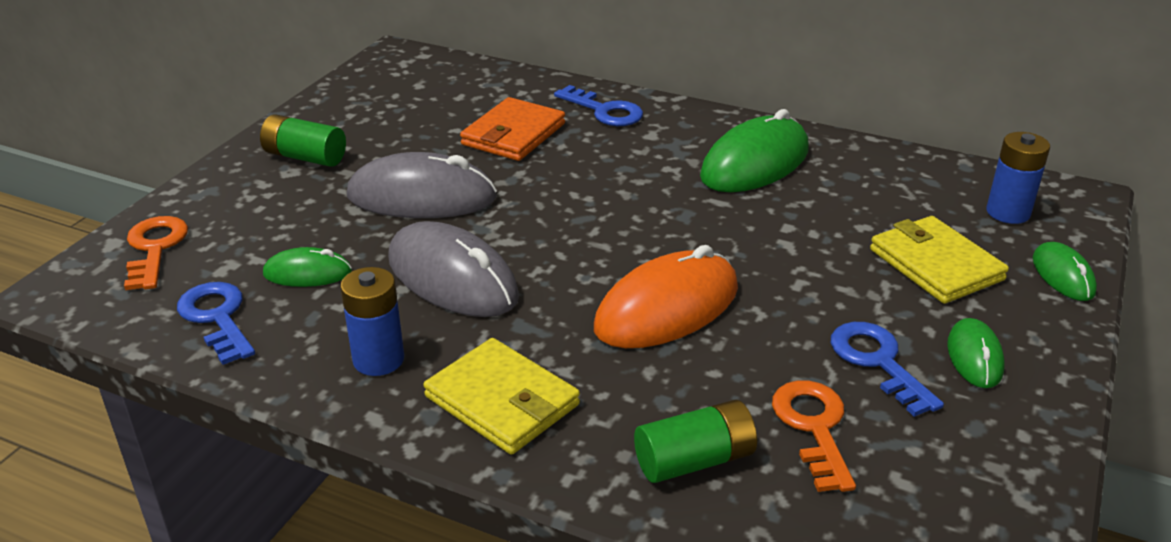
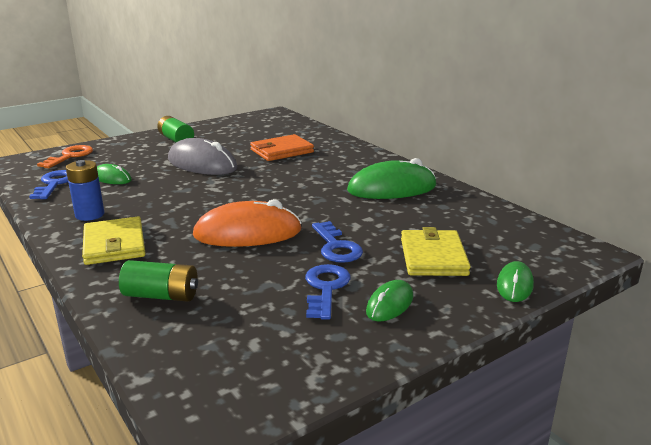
camera: 30 degrees right, 10 degrees down
(452, 278) = (167, 195): grey mouse -> none
(605, 111) = (342, 151): blue key -> blue key (336, 247)
(813, 427) = (243, 303): orange key -> none
(1008, 212) = (523, 246): blue battery -> none

